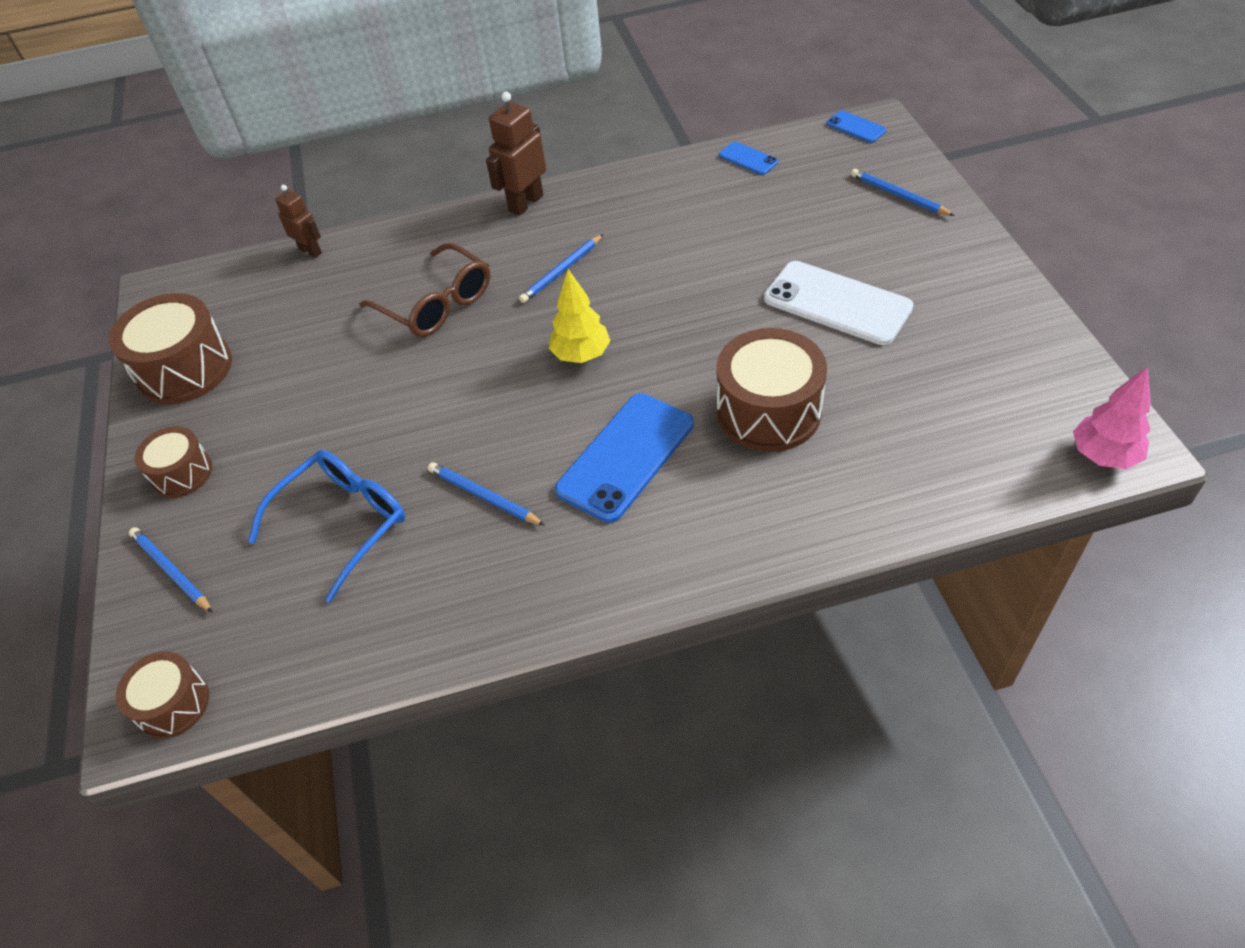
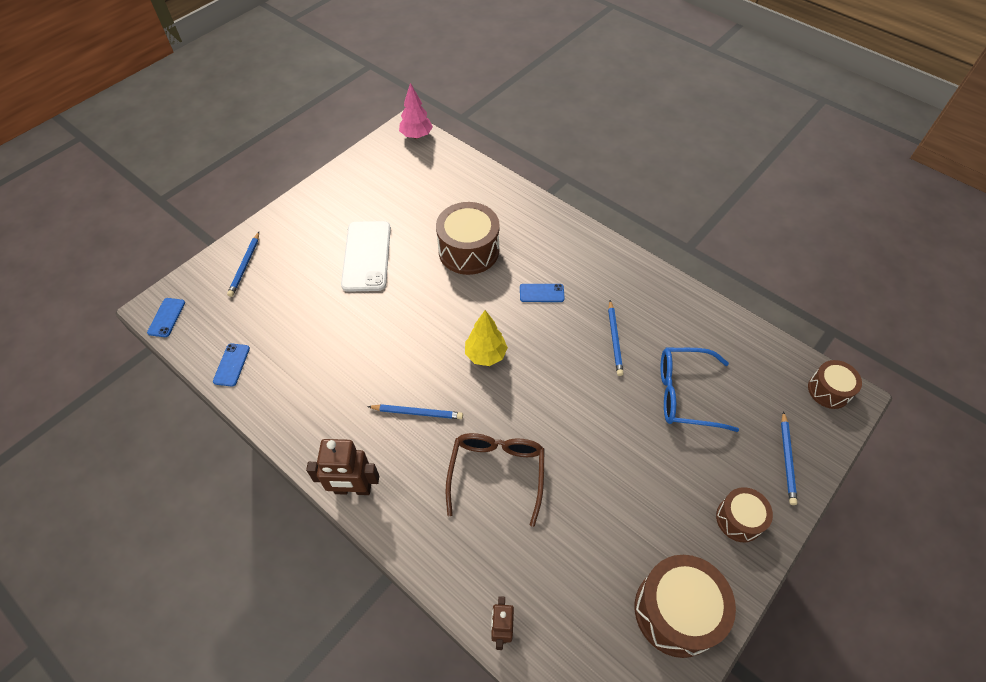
camera: 130 degrees left, 5 degrees up
(625, 456) = (541, 293): blue phone -> blue phone, size x0.48

